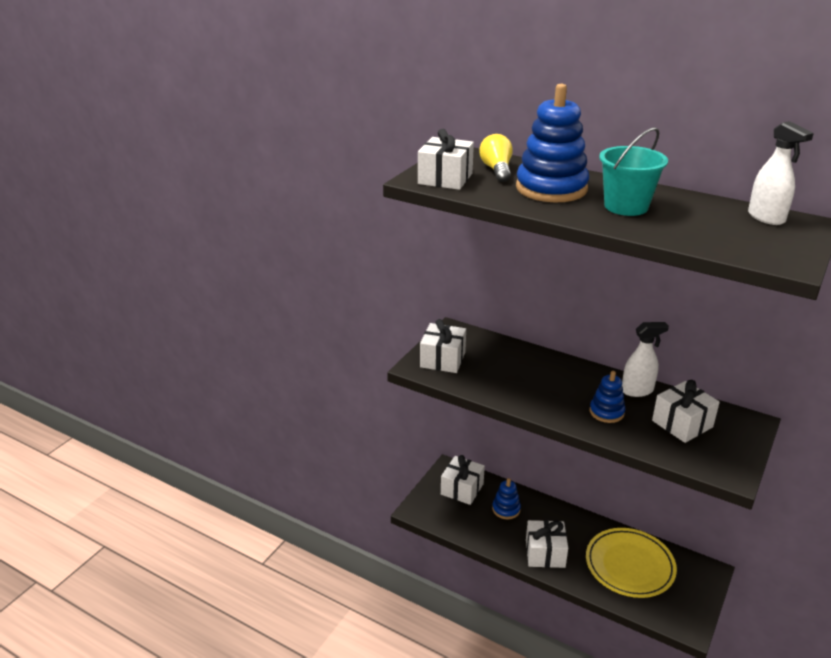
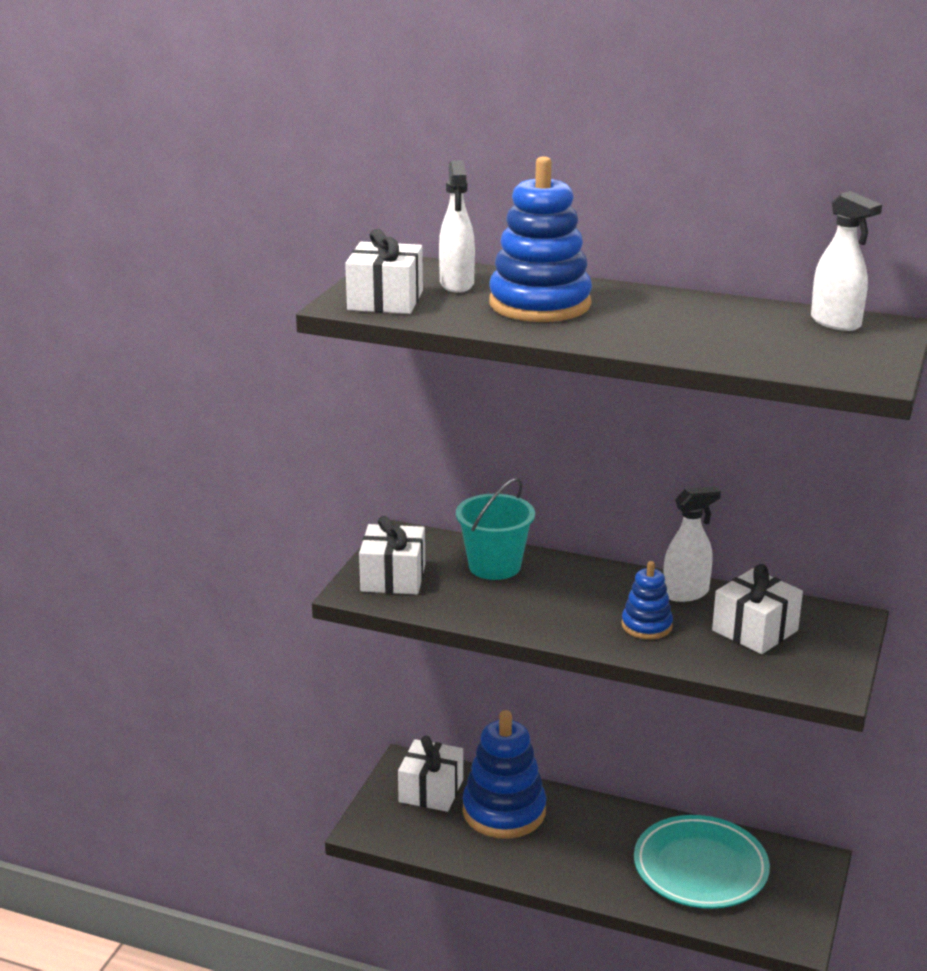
camera: 10 degrees left, 5 degrees down
(497, 170) = (457, 284): yellow light bulb -> white spray bottle
(506, 509) = (504, 811): blue stacking toy -> blue stacking toy, size x1.90
(545, 553) = (572, 866): white gift -> none
(626, 206) = (647, 321): turquoise bucket -> turquoise bucket (494, 566)
(629, 565) = (700, 867): yellow plate -> turquoise plate

